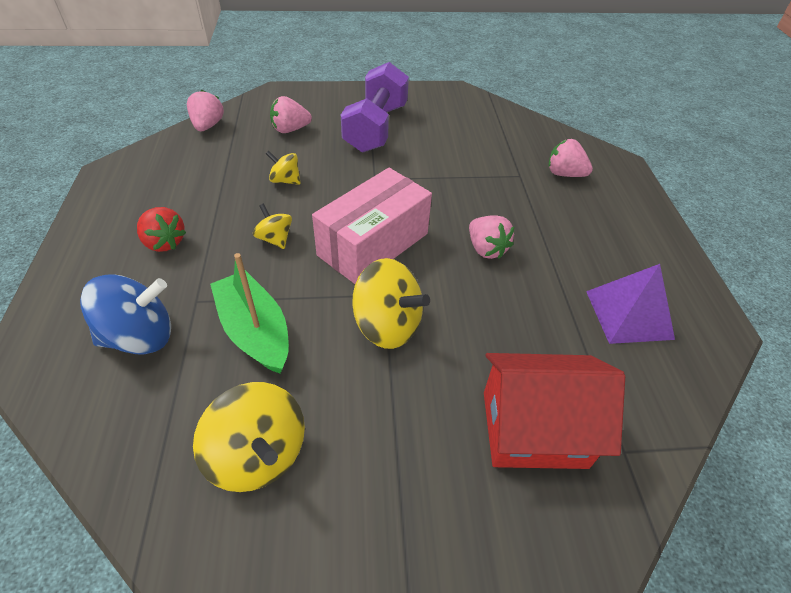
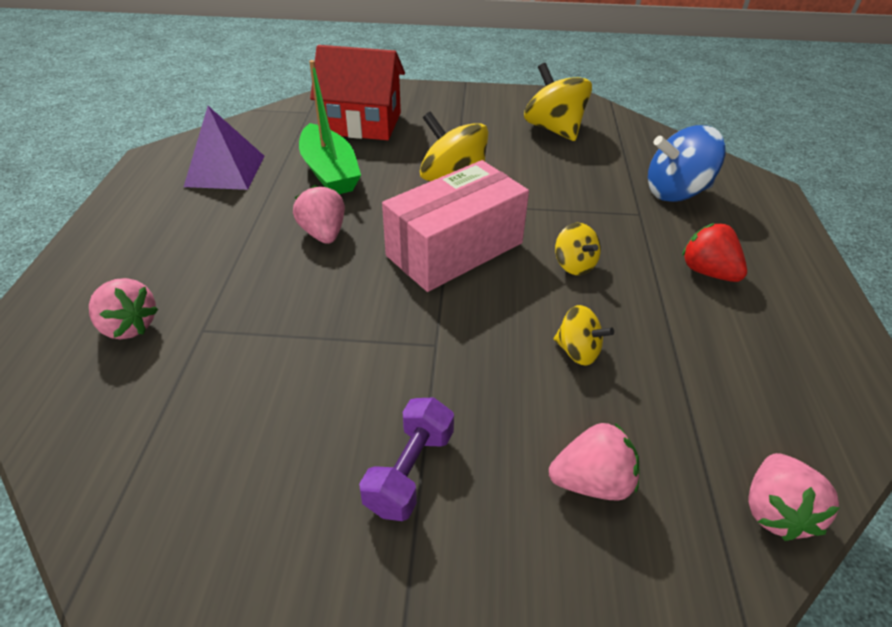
camera: 170 degrees left, 5 degrees down
(255, 331) = (574, 187): green boat -> green boat (330, 172)
(376, 128) = (410, 471): purple dumbbell -> purple dumbbell, size x0.56

